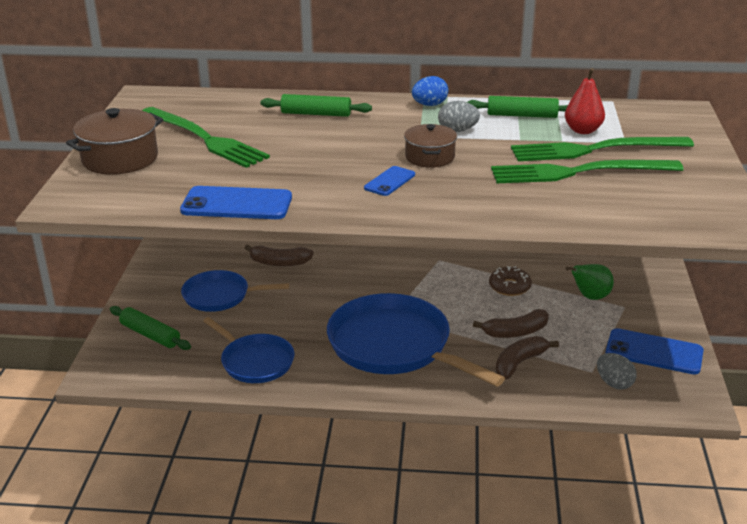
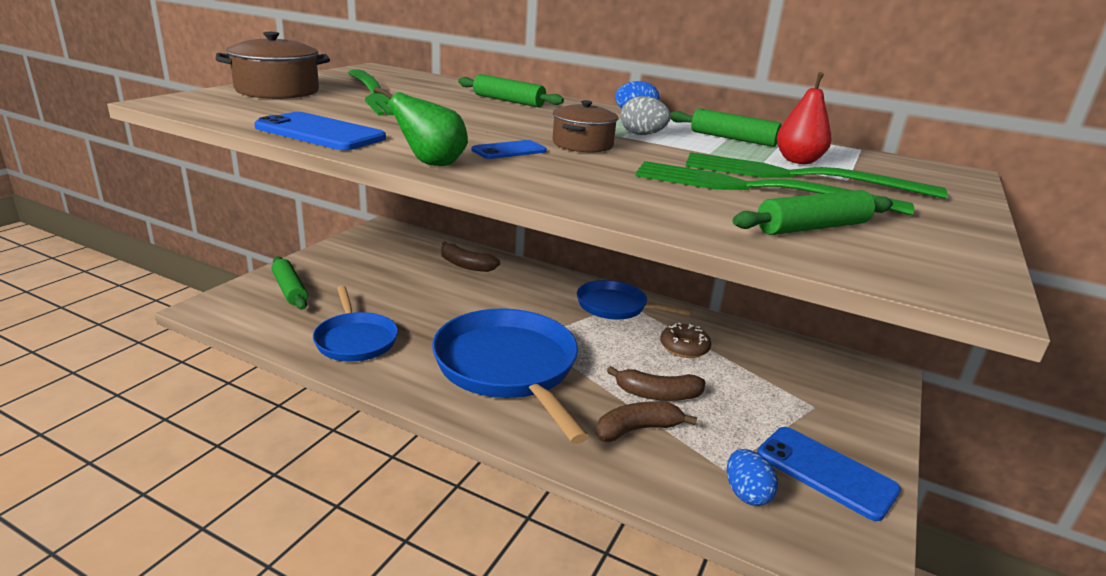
camera: 20 degrees right, 5 degrees down
(220, 296) = (385, 276): blue pan -> blue pan (615, 306)
(590, 297) = (775, 384): green pear -> green pear (431, 164)
(614, 383) = (746, 494): grey egg -> blue egg
(634, 200) = (812, 227): none -> green rolling pin

